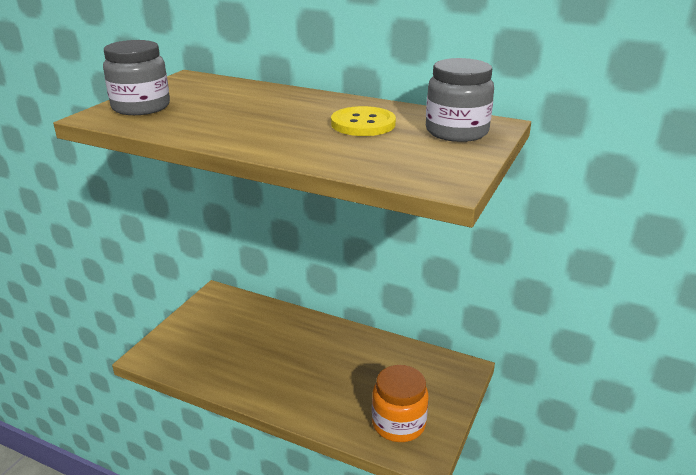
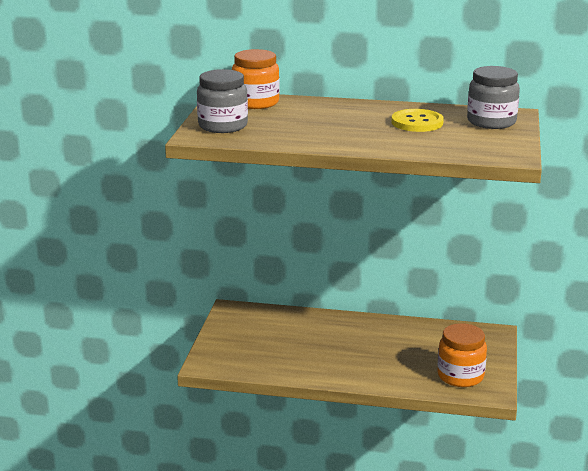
camera: 15 degrees left, 5 degrees down
(210, 85) = (255, 103): none -> orange jar

